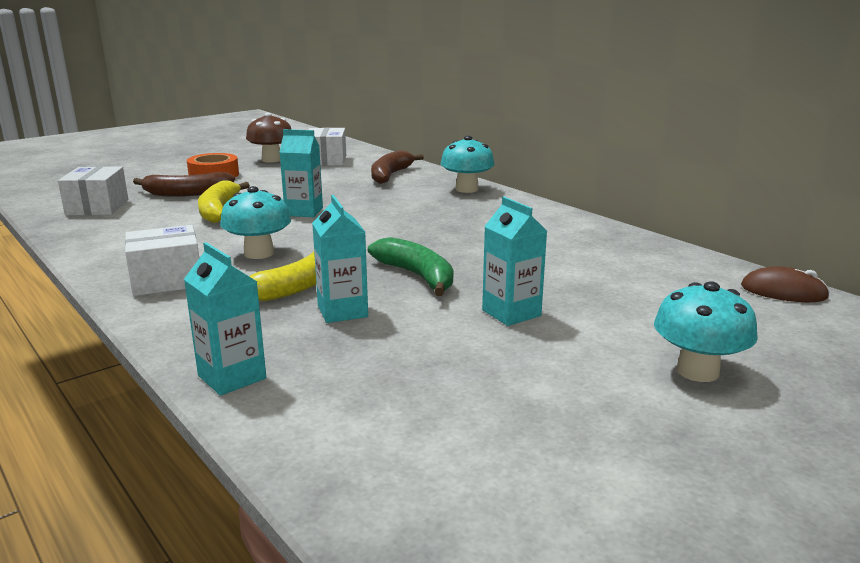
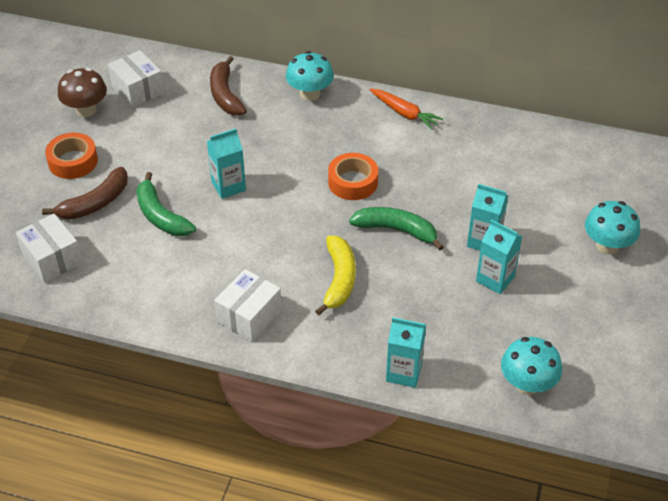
camera: 35 degrees left, 25 degrees up
(219, 211) = (161, 216): yellow banana -> green banana
(259, 253) = (267, 256): turquoise mushroom -> turquoise mushroom (527, 384)
(342, 311) = (394, 288): turquoise carton -> turquoise carton (495, 279)
(423, 238) = (353, 182): none -> orange tape
(546, 217) = (404, 113): none -> orange carrot
(783, 292) = (600, 146): brown mouse -> none

